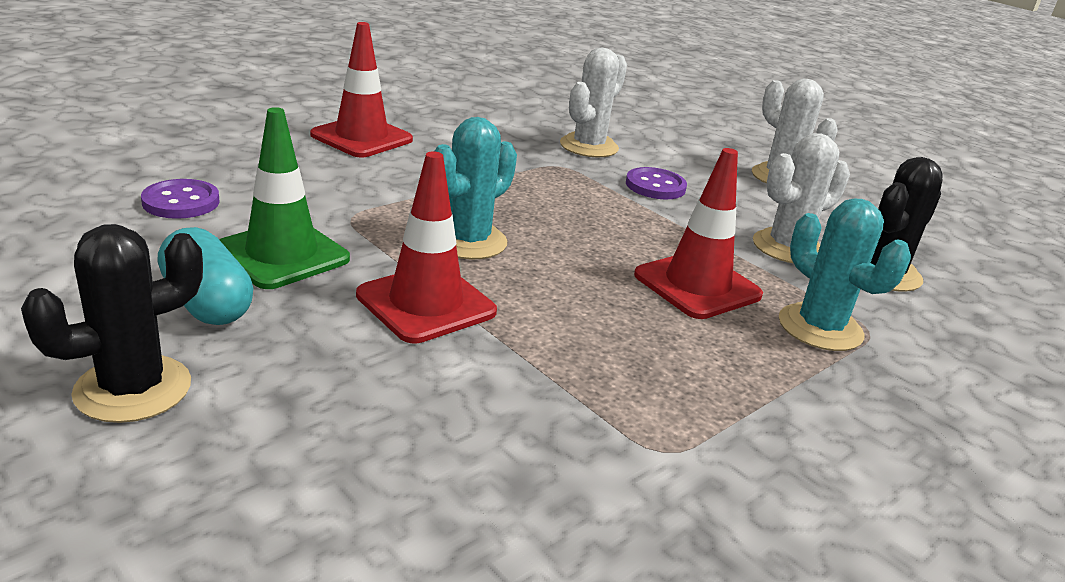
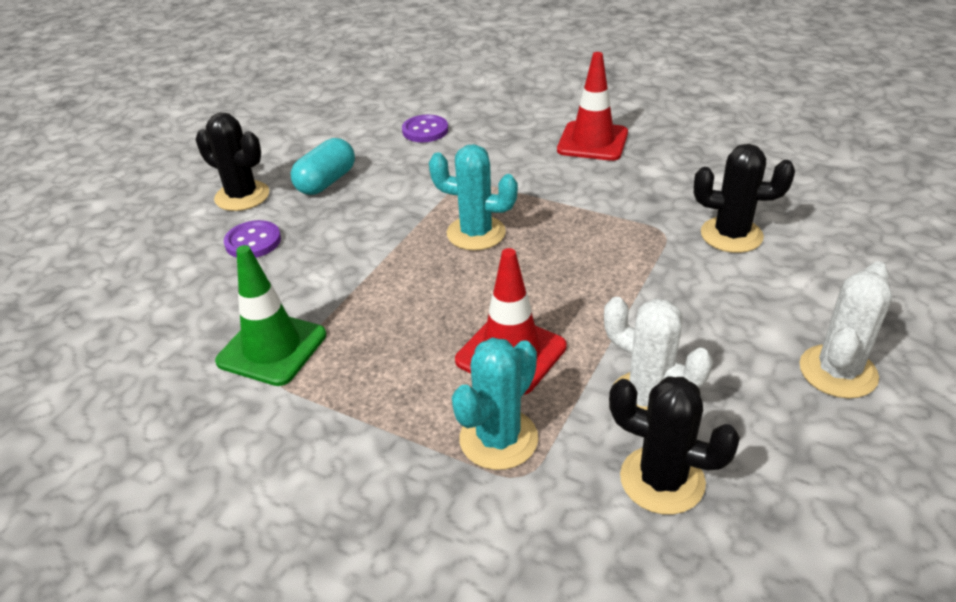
camera: 75 degrees right, 10 degrees up
(282, 254) = (394, 181): green traffic cone -> green traffic cone (272, 348)
(426, 304) = (379, 244): red traffic cone -> none
(589, 146) = (731, 235): white cactus -> black cactus
(655, 186) = (689, 292): purple button -> purple button (253, 241)

